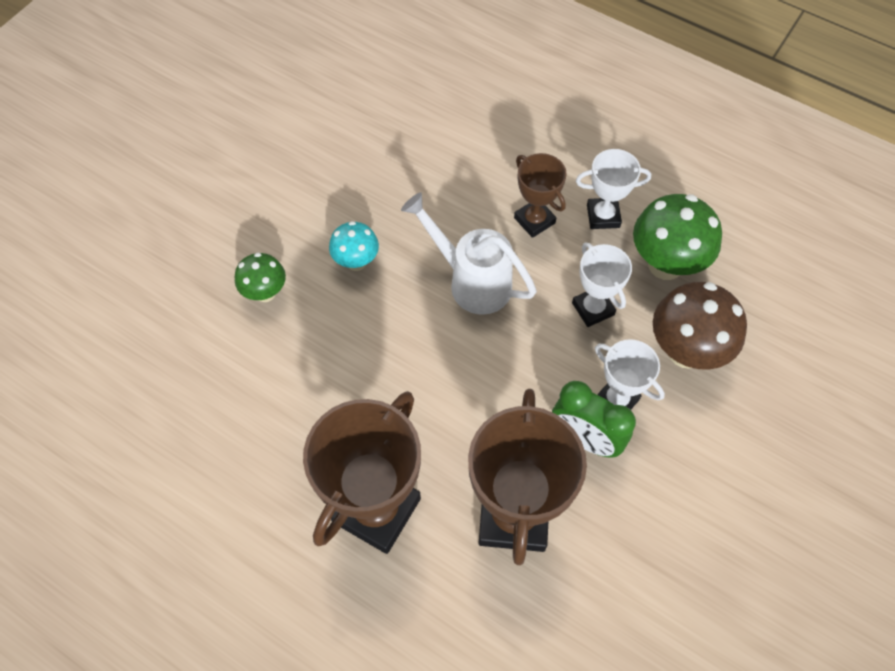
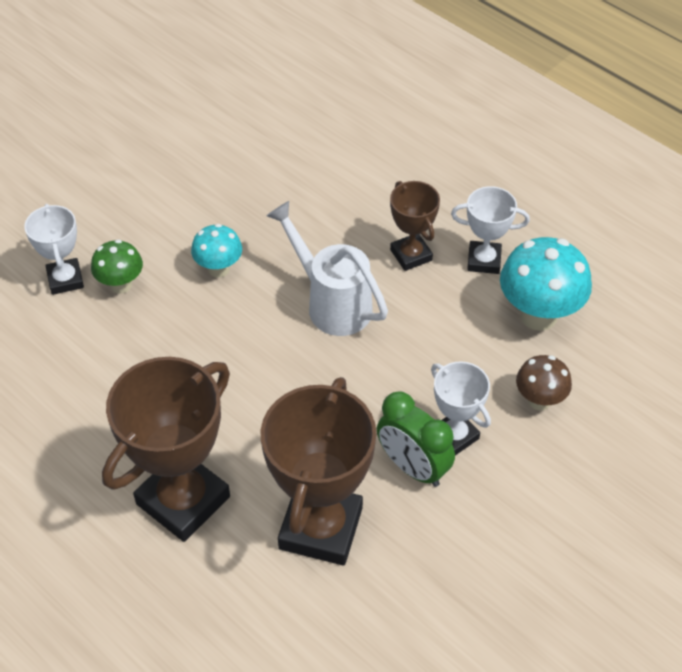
camera: 10 degrees right, 10 degrees down
(593, 309) = (451, 346): white trophy -> white trophy (65, 279)
(665, 264) = (538, 315): green mushroom -> turquoise mushroom
(685, 351) = (539, 400): brown mushroom -> brown mushroom, size x0.58

